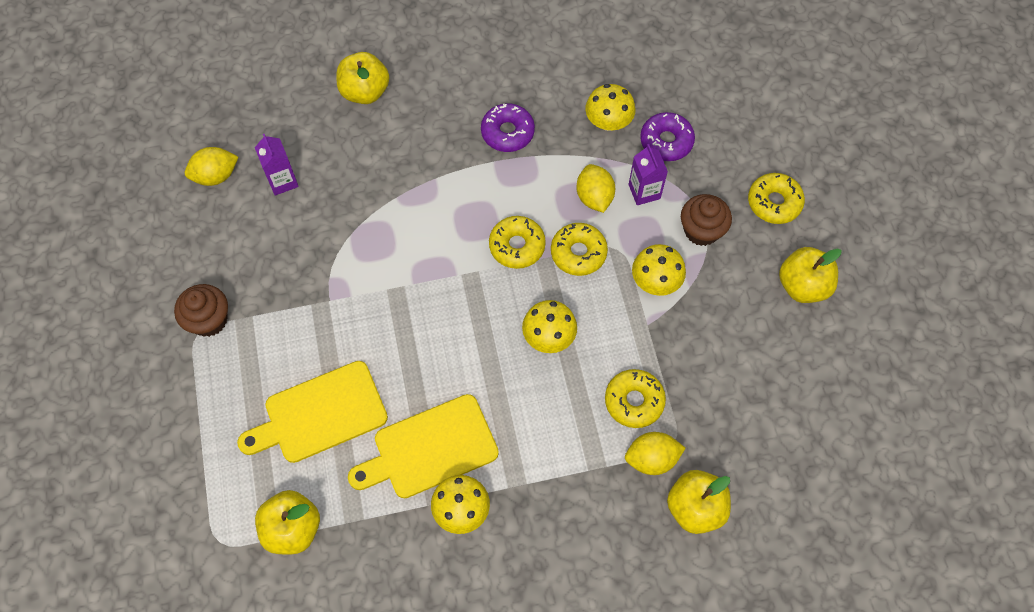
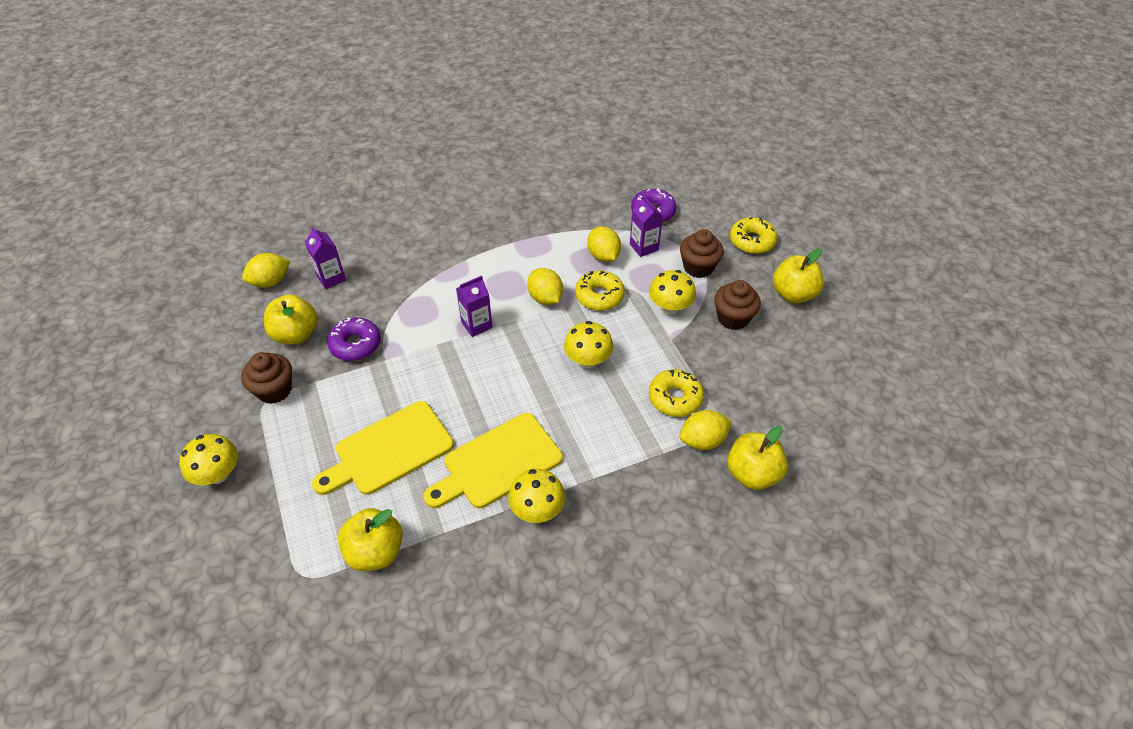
camera: 10 degrees left, 15 degrees down
(365, 91) = (395, 208): yellow apple -> yellow apple (296, 334)
(434, 270) = (476, 325): none -> purple carton
(507, 132) = (520, 221): purple donut -> purple donut (355, 344)
(517, 246) = (545, 298): yellow donut -> yellow lemon
(608, 122) = (602, 205): yellow mushroom -> yellow mushroom (218, 474)
(724, 307) = (733, 318): none -> brown cupcake

